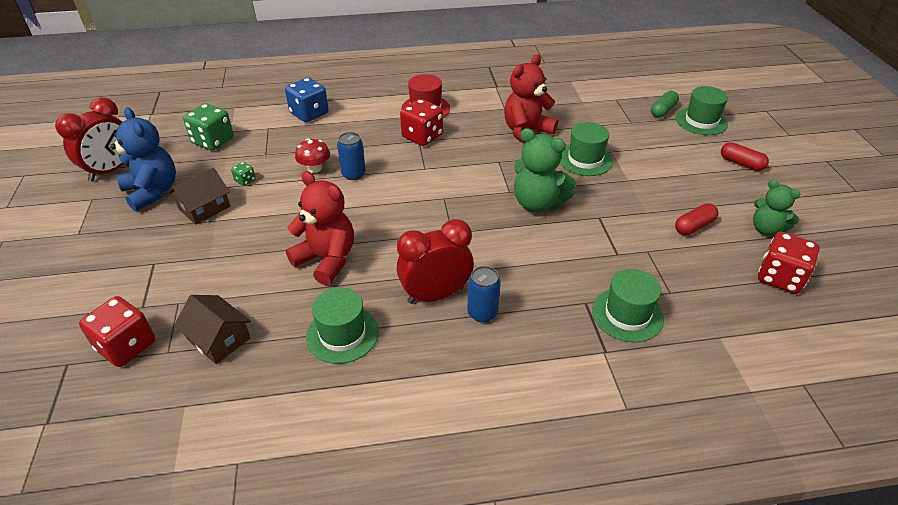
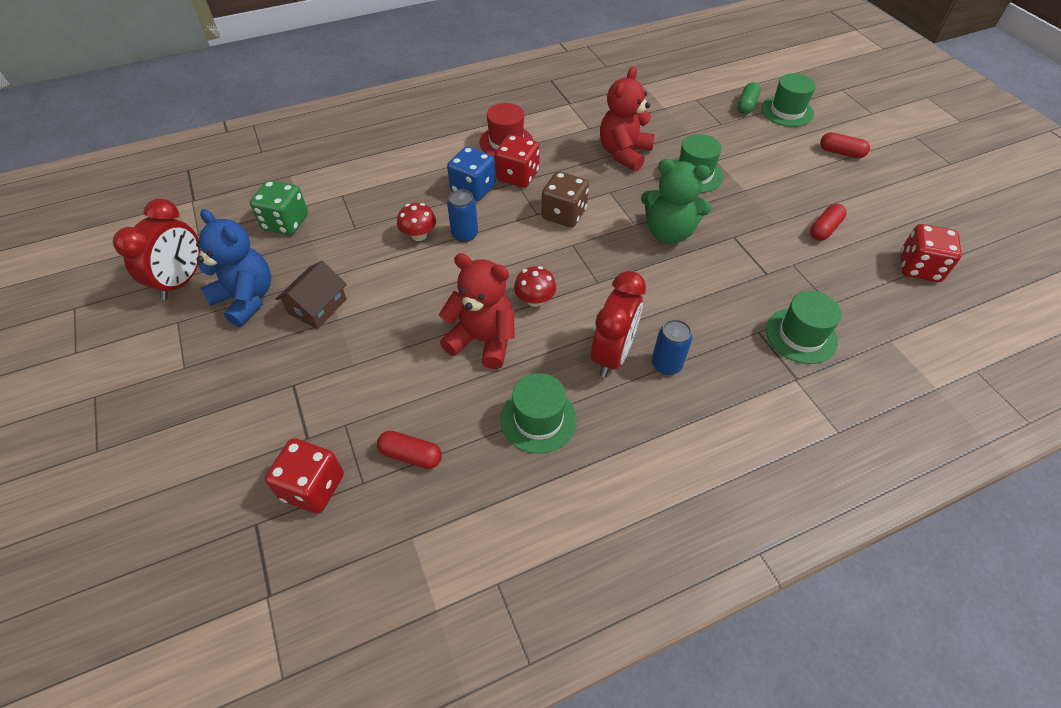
camera: 15 degrees left, 10 degrees up
(219, 339) = (411, 455): brown house -> red capsule
(245, 180) = (347, 264): green dice -> none
(309, 113) = (380, 169): blue dice -> blue dice (473, 189)
(388, 236) = (535, 300): none -> red mushroom
(435, 295) = (612, 355): red clock -> red clock turned 150 degrees clockwise
(448, 172) = (564, 214): none -> brown dice
(766, 229) = (889, 219): green teddy bear -> none

